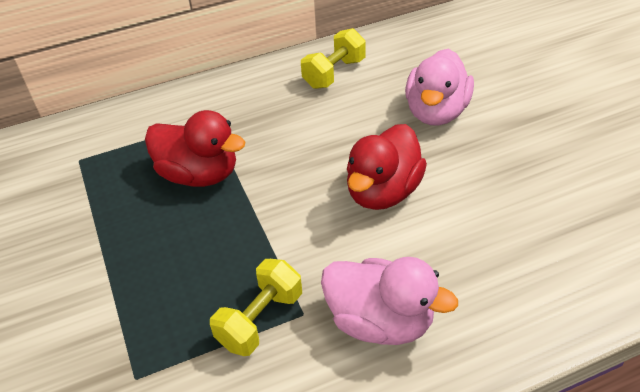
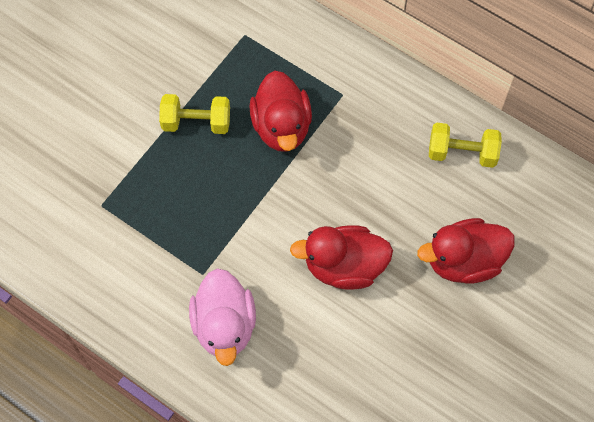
camera: 55 degrees right, 20 degrees up
(260, 320) = (182, 250): yellow dumbbell -> yellow dumbbell (196, 122)
(436, 112) = (463, 261): pink duck -> red duck

